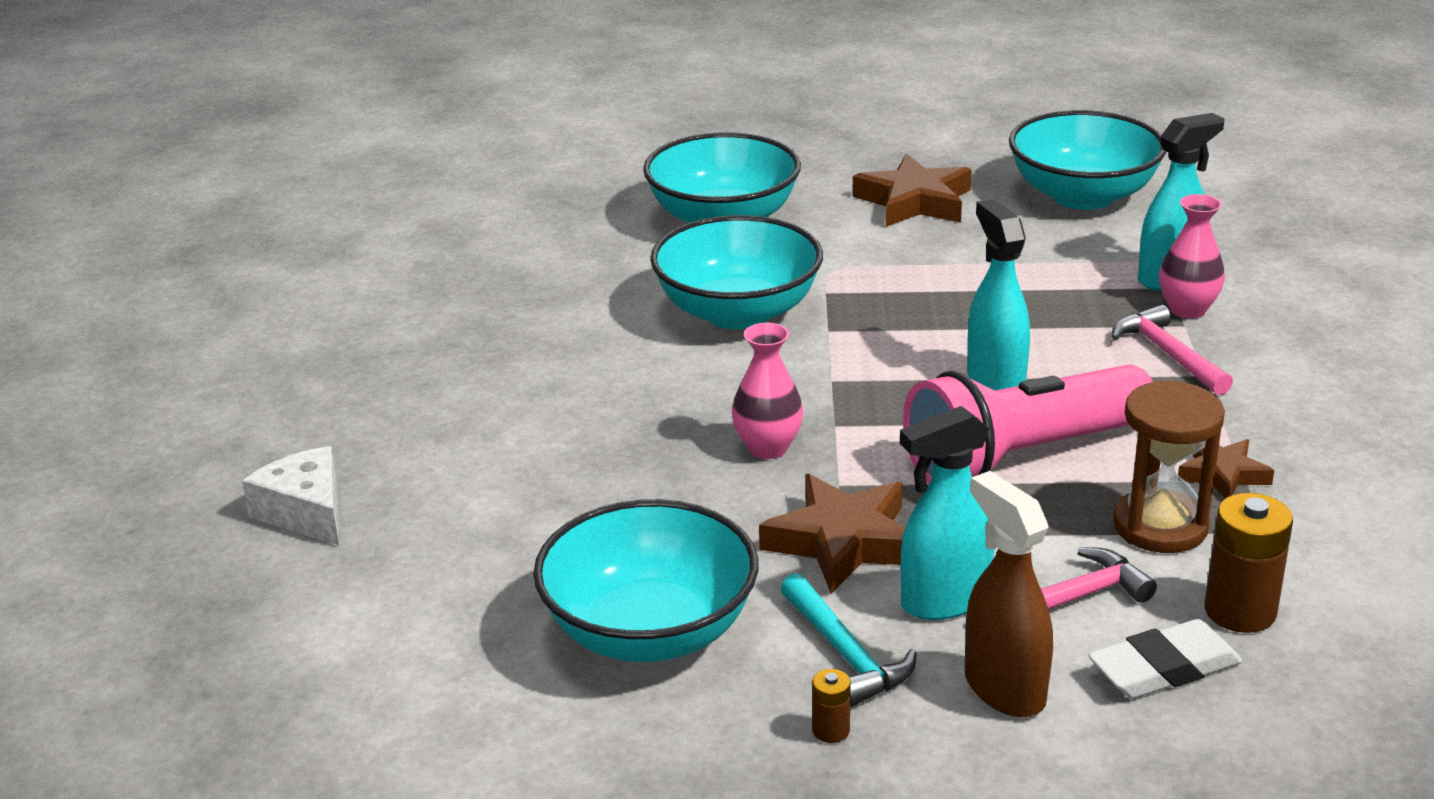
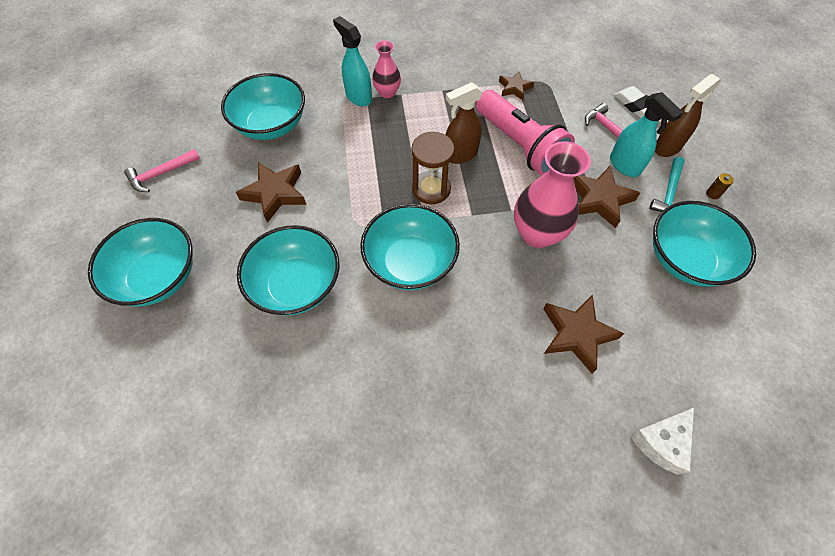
camera: 100 degrees left, 30 degrees up
(534, 459) = (576, 334): none -> brown star
(768, 127) = (158, 277): none -> turquoise bowl
(768, 448) = (537, 234): pink vase -> pink vase, size x1.77
(845, 653) = (669, 193): turquoise hammer -> turquoise hammer turned 150 degrees clockwise
(995, 381) = (460, 155): turquoise spray bottle -> brown spray bottle
(1160, 526) = (554, 106): brown hourglass -> brown hourglass (431, 189)
(1168, 354) = (427, 99): pink hammer -> pink hammer (161, 174)
(1240, 611) = (598, 88): brown battery -> none

